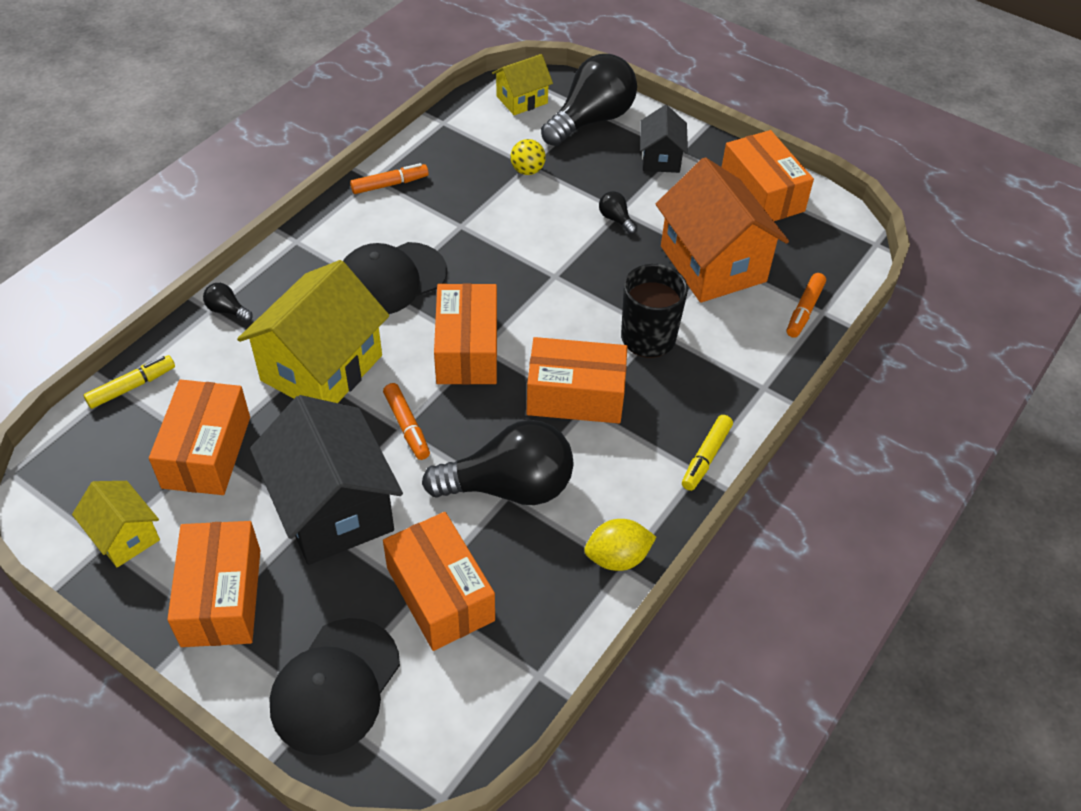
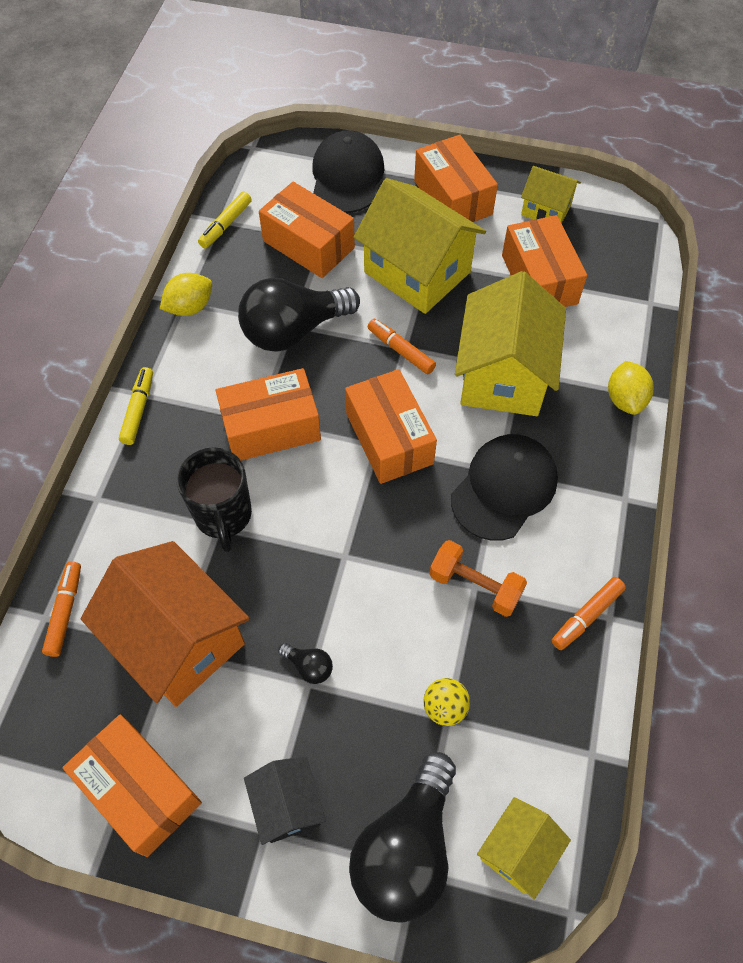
camera: 160 degrees right, 10 degrees up
(132, 387) = (639, 307): yellow marker -> yellow marker (226, 225)
(227, 310) = (625, 399): black light bulb -> yellow lemon
(333, 509) = (417, 272): black house -> yellow house
(460, 226) = (475, 585): none -> orange dumbbell

